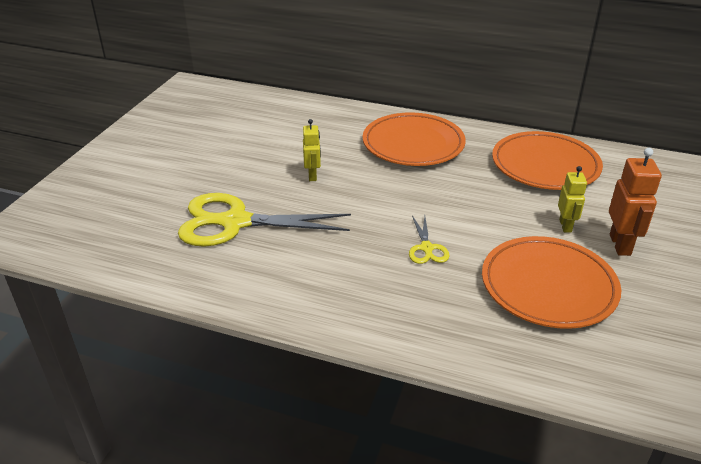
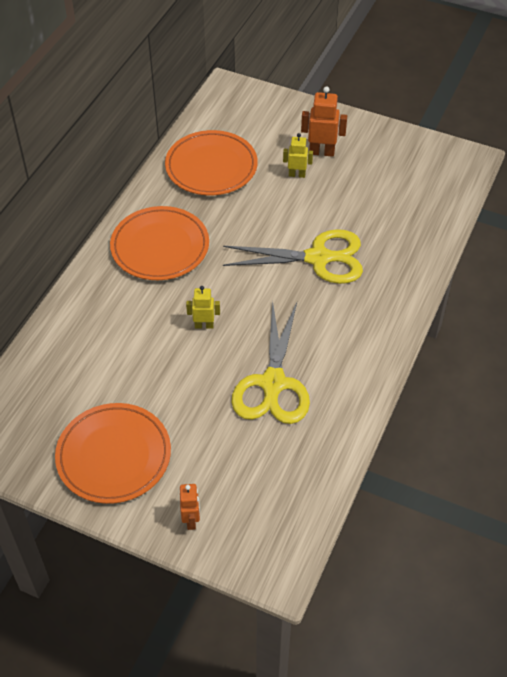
camera: 85 degrees left, 15 degrees up
(84, 184) = (191, 520): none -> orange robot
(427, 248) = (319, 258): yellow scissors -> yellow scissors, size x2.21
(548, 286) = (365, 199): orange plate -> orange plate (114, 456)

